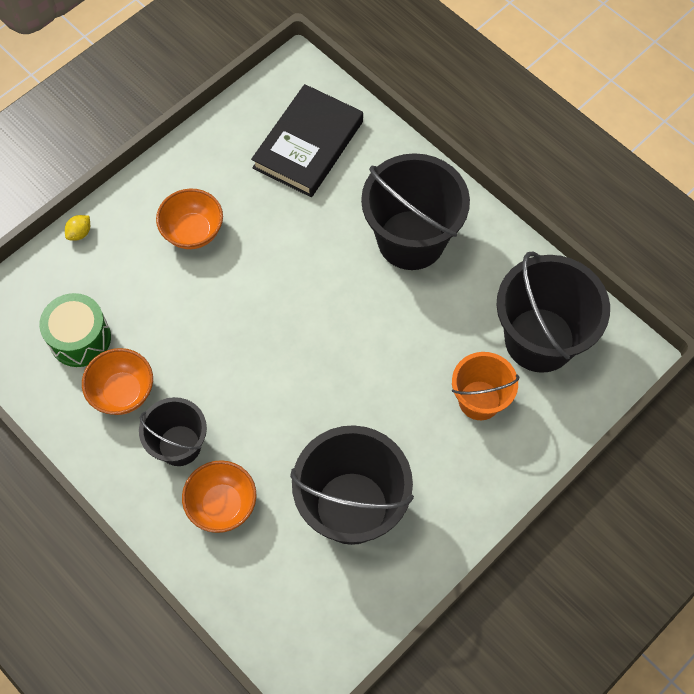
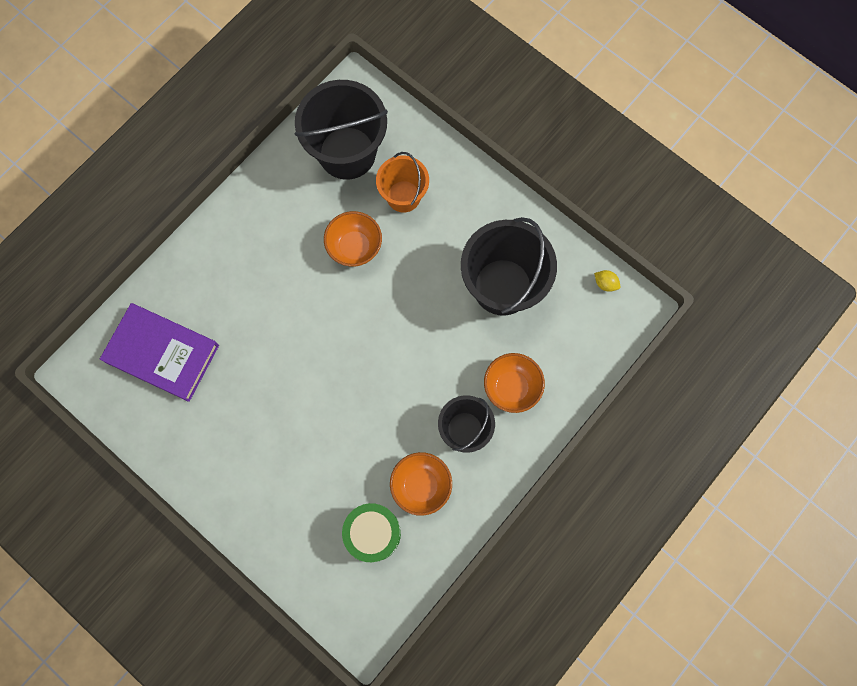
camera: 95 degrees left, 10 degrees up
(80, 233) = (265, 553): yellow lemon -> yellow lemon (605, 283)
(193, 232) = (259, 447): orange bowl -> orange bowl (354, 247)
(308, 144) = (162, 354): black book -> purple book
(411, 240) = (259, 257): black bucket -> none

